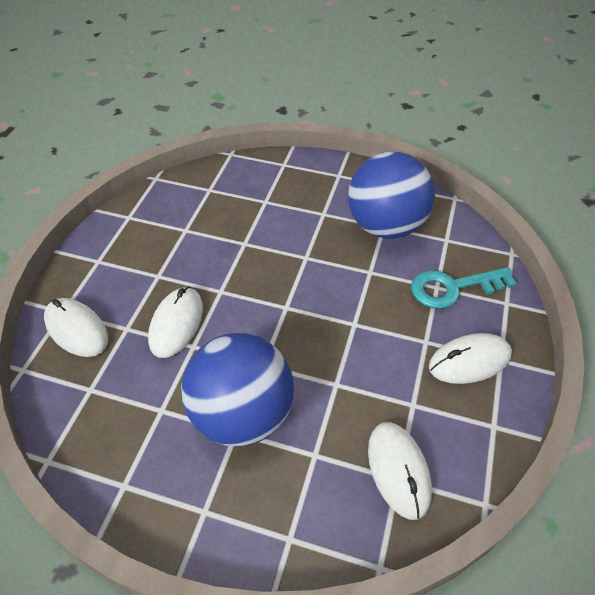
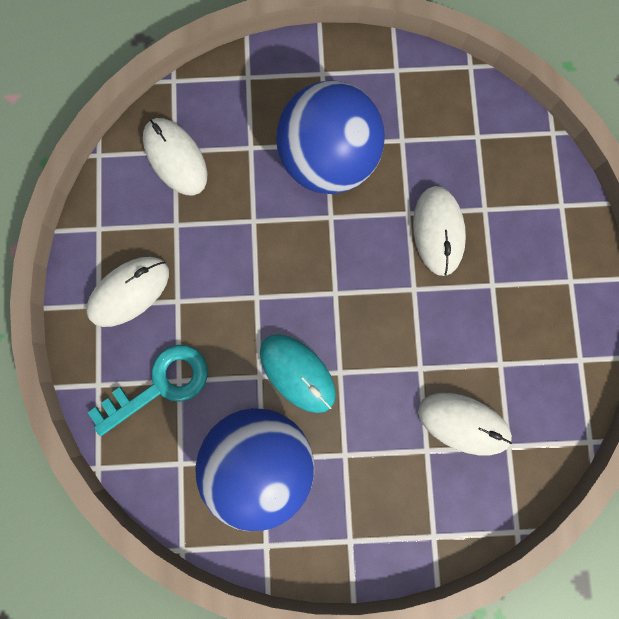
camera: 160 degrees right, 30 degrees up
(76, 329) = (533, 190): white mouse -> white mouse (463, 423)
(339, 265) = (297, 373): none -> turquoise mouse

